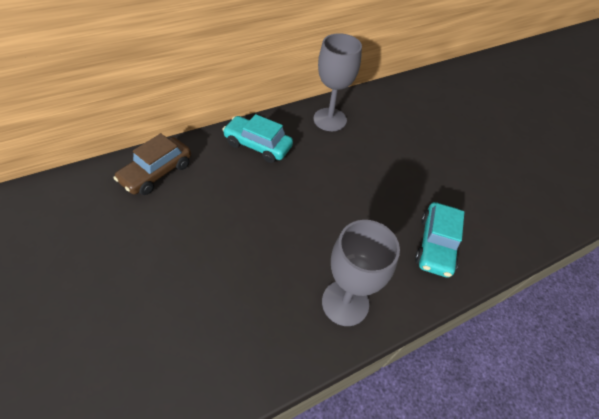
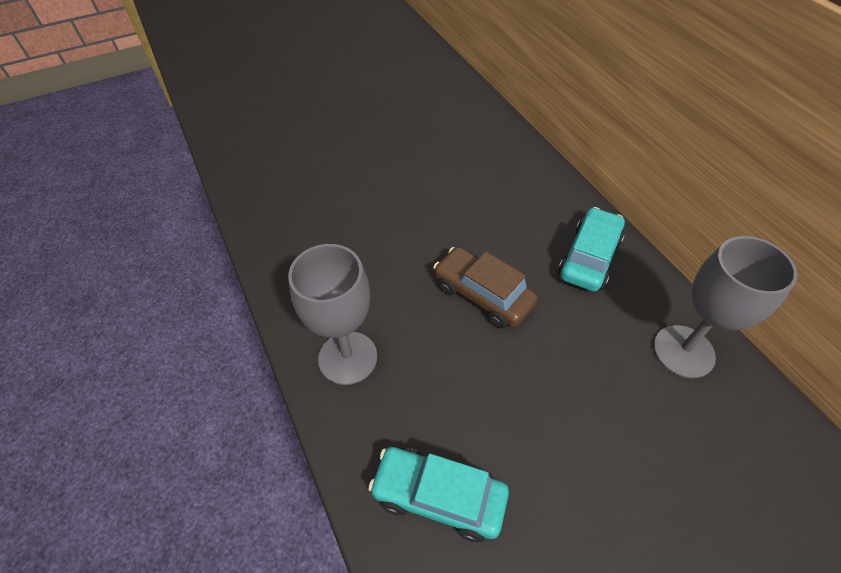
camera: 95 degrees right, 0 degrees up
(157, 172) = (516, 170): brown car -> brown car (482, 295)

